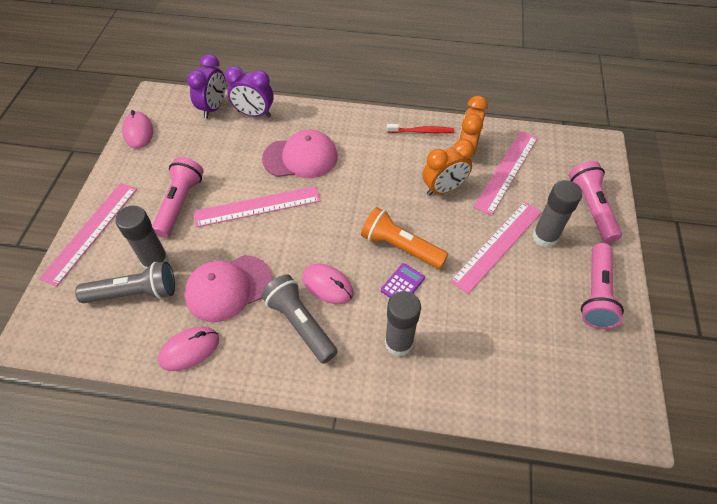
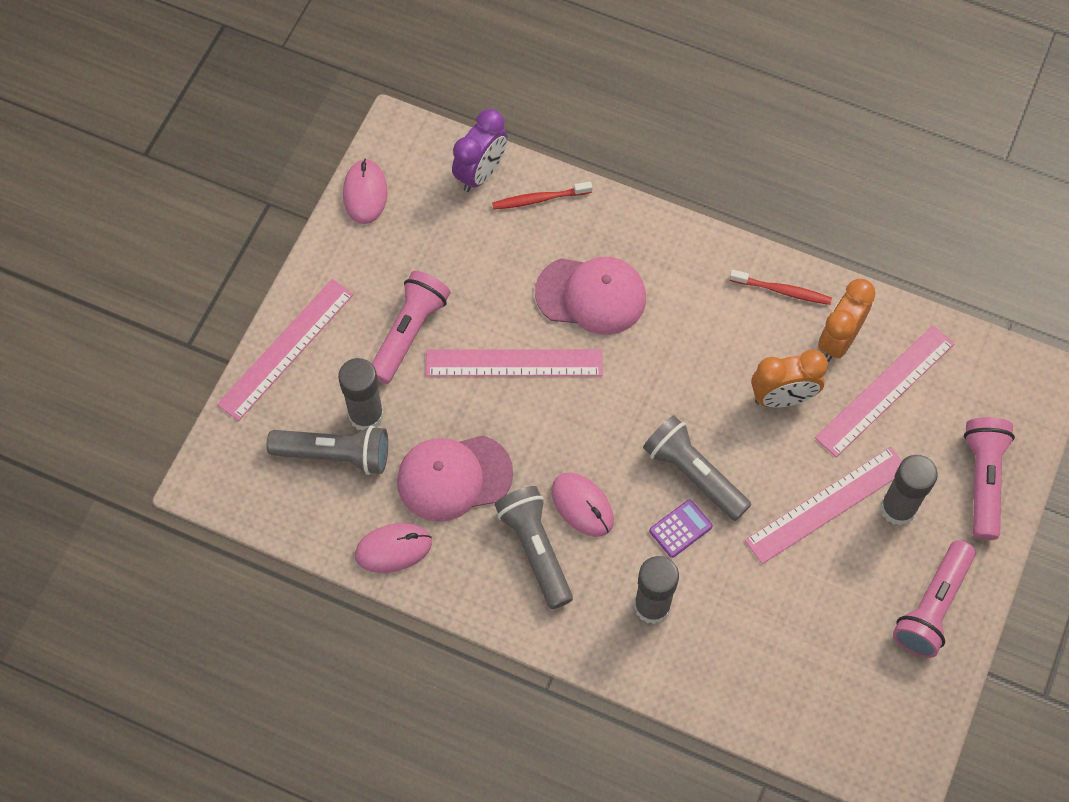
camera: 15 degrees right, 10 degrees up
(254, 114) = (539, 199): purple clock -> red toothbrush
(400, 247) = (694, 474): orange flashlight -> grey flashlight

